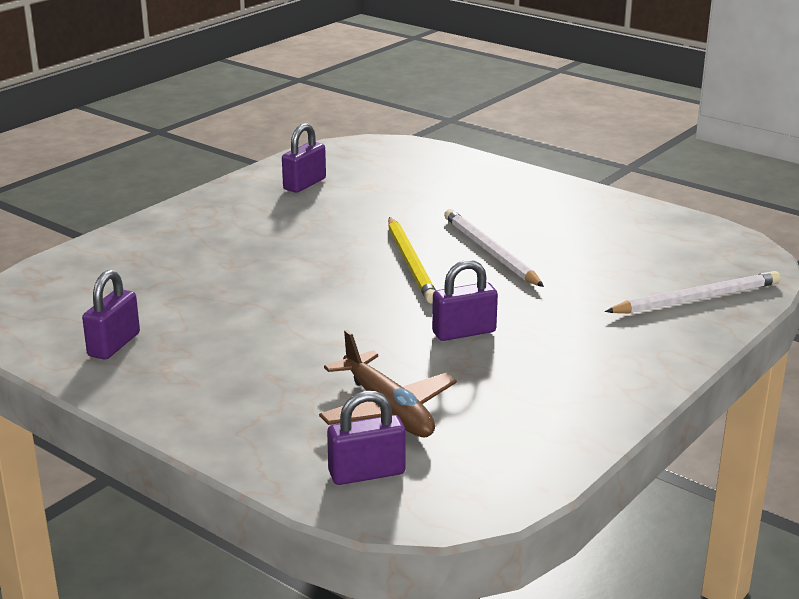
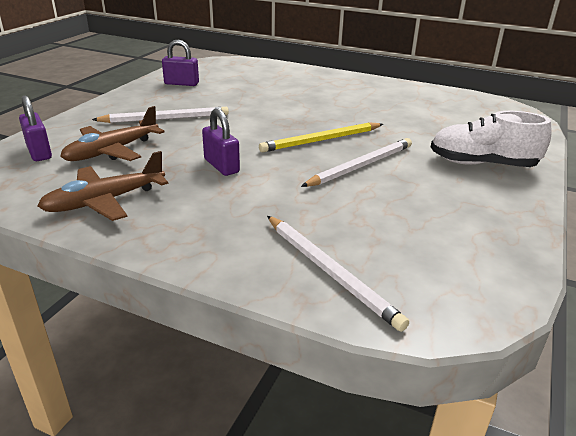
camera: 75 degrees right, 5 degrees up
(279, 365) = (165, 119): none -> white pencil
(304, 184) = (420, 99): purple padlock -> none
(505, 193) = (482, 164): none -> white shoe
(540, 413) = (105, 201): none -> brown plane

